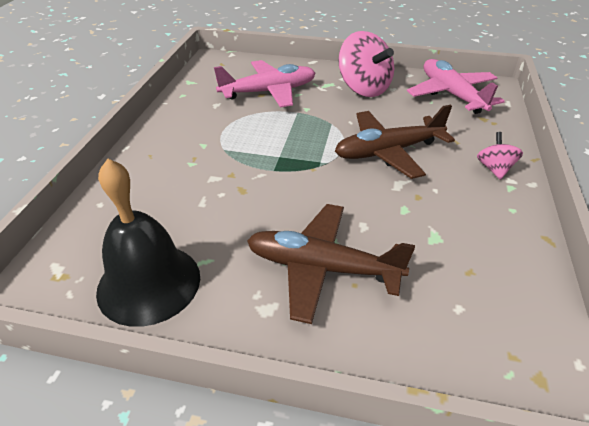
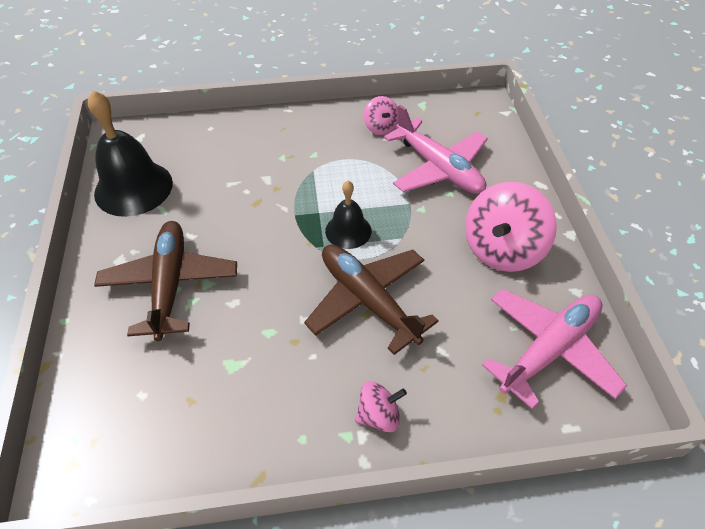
camera: 70 degrees right, 10 degrees up
(199, 105) = (380, 127): none -> pink spinning top
(310, 146) = (348, 231): none -> black bell

